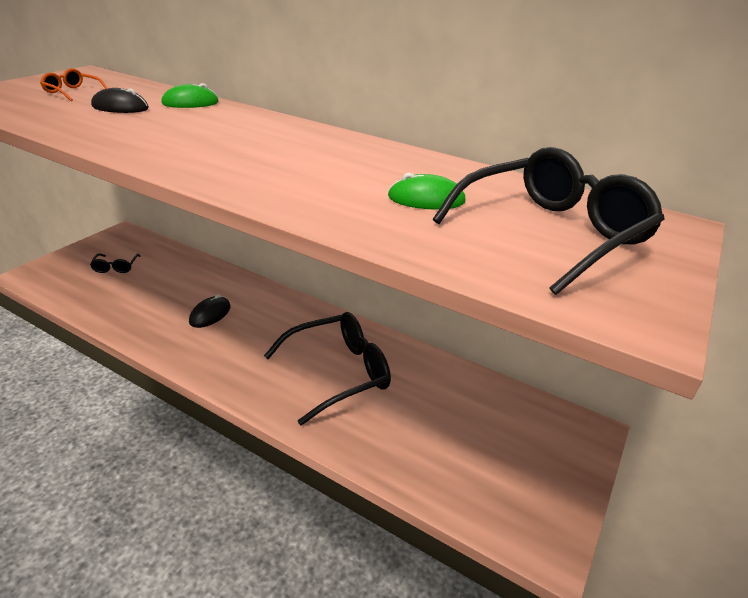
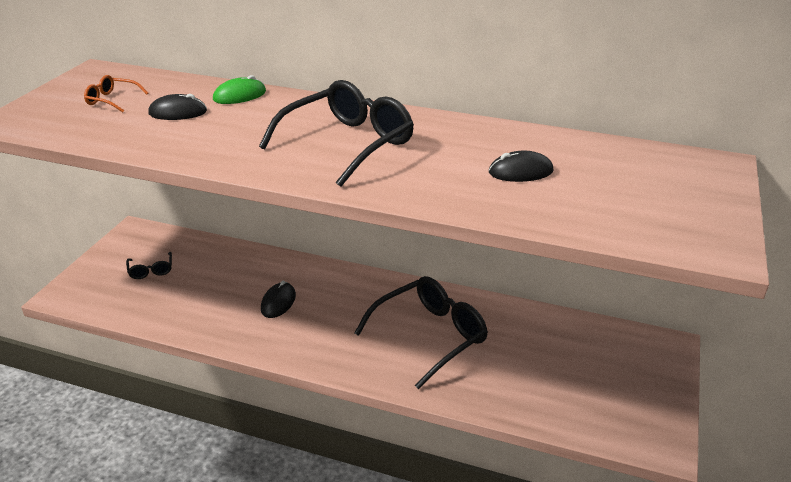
camera: 10 degrees left, 0 degrees up
(426, 199) = (520, 172): green mouse -> black mouse
(551, 233) = (631, 187): black glasses -> black glasses (347, 144)

